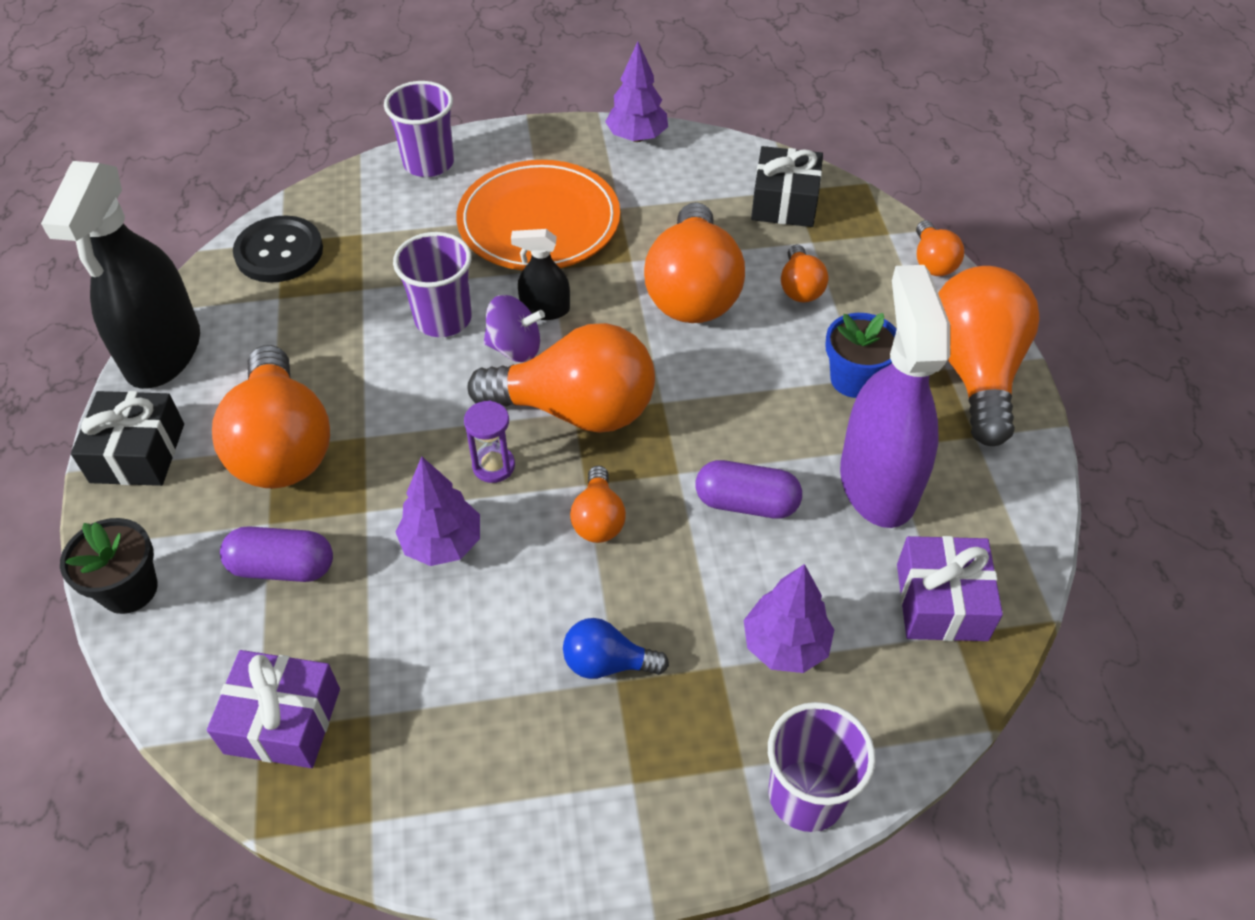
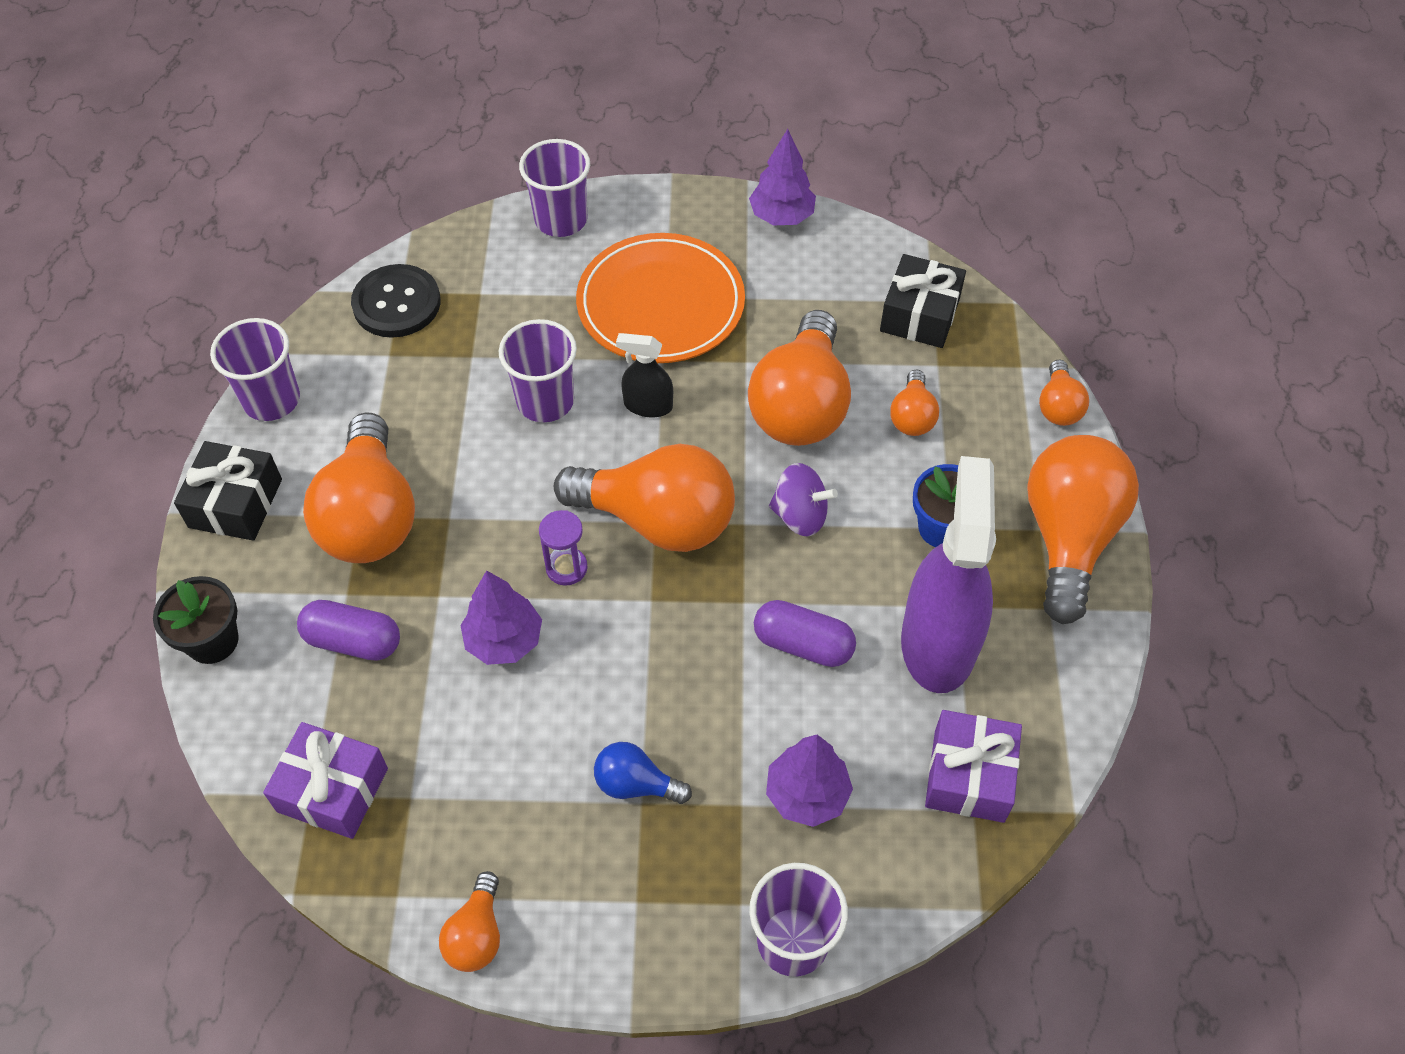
camera: 10 degrees right, 5 degrees up
(163, 352) = (271, 400): black spray bottle -> purple cup
(515, 348) = (610, 444): purple spinning top -> purple spinning top (800, 515)
(598, 519) = (656, 638): orange light bulb -> orange light bulb (476, 934)

